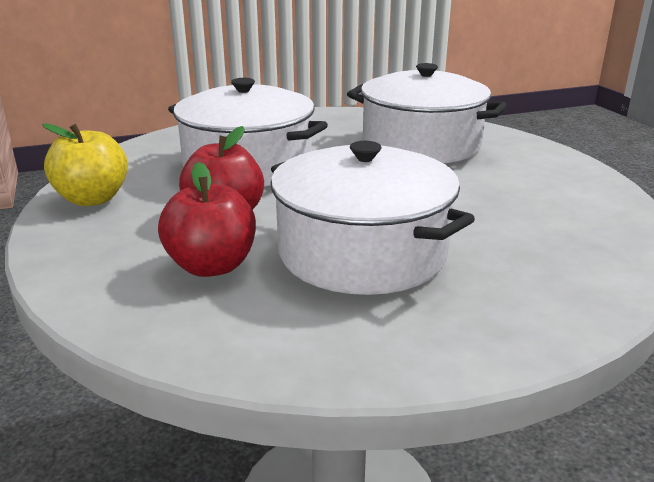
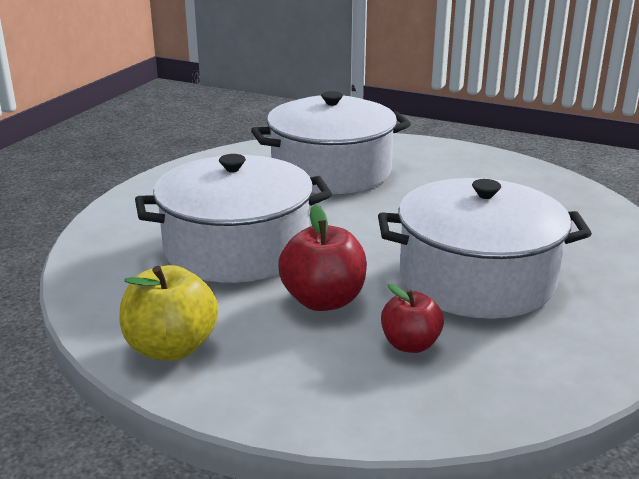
camera: 45 degrees left, 0 degrees up
(212, 266) = (410, 344): red apple -> red apple, size x0.65

